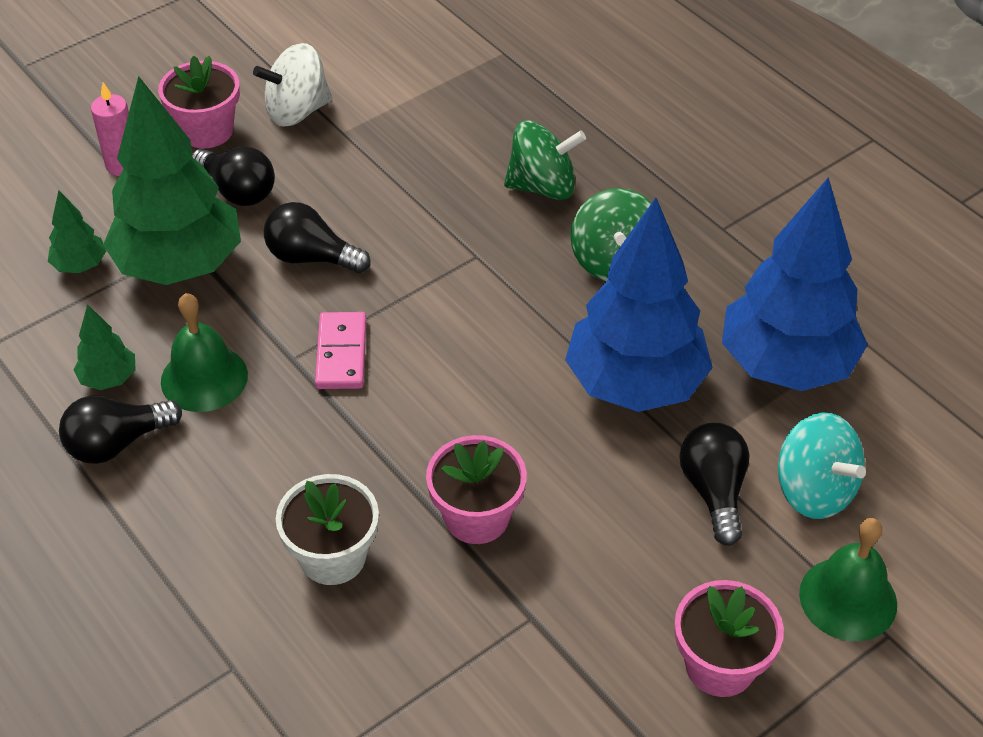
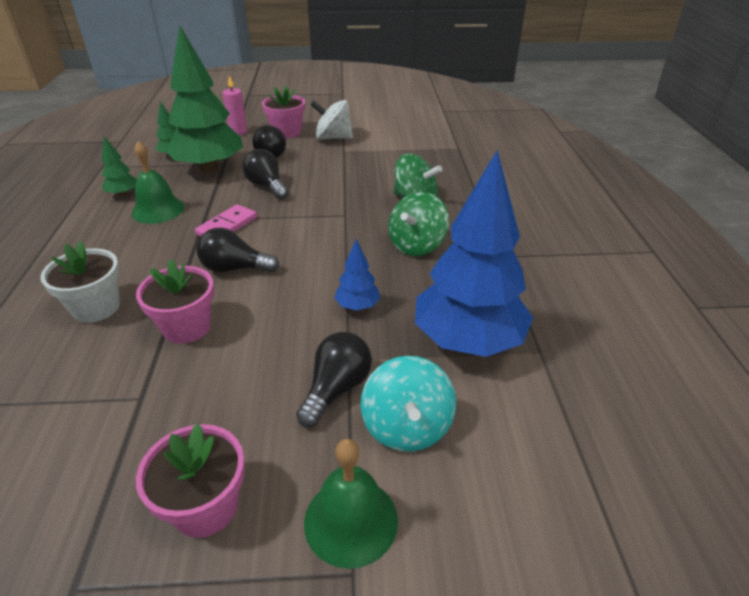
camera: 35 degrees right, 10 degrees down
(117, 443) = (89, 217): black light bulb -> black light bulb (235, 268)
(635, 384) = (357, 306): blue tree -> blue tree, size x0.43

